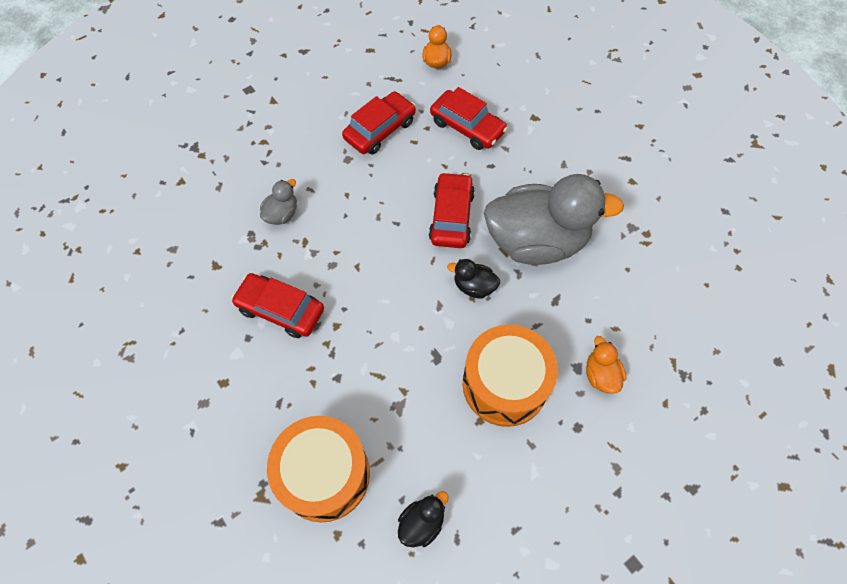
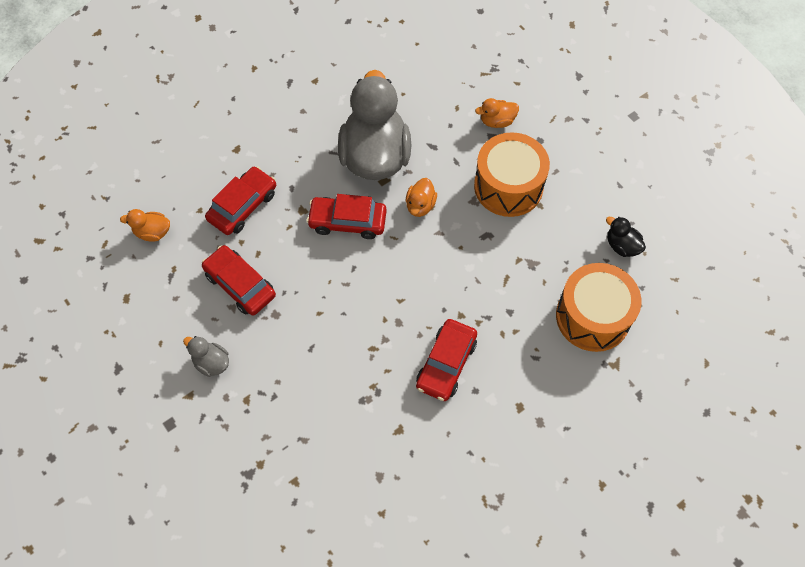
camera: 90 degrees left, 0 degrees up
(282, 214) = (340, 372): grey duck -> grey duck (211, 363)
(474, 286) = (420, 205): black duck -> orange duck

